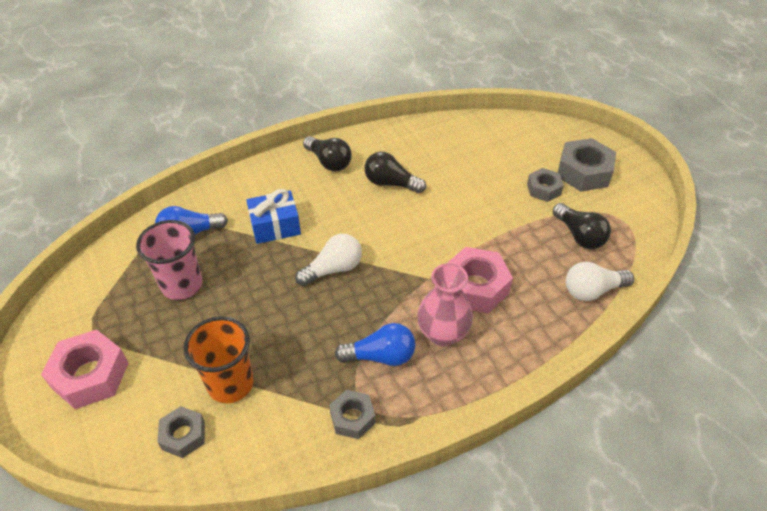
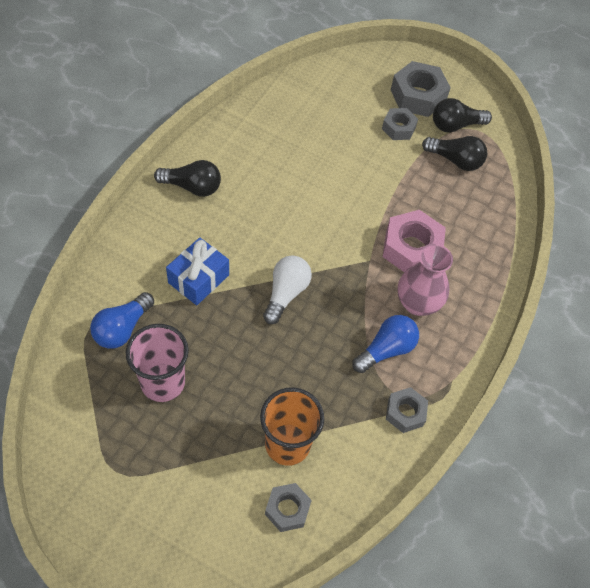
camera: 40 degrees left, 10 degrees up
(90, 375) = (157, 512): pink nut -> none
(391, 183) = (267, 183): black light bulb -> black light bulb (455, 125)
(592, 290) = (497, 206): white light bulb -> none

